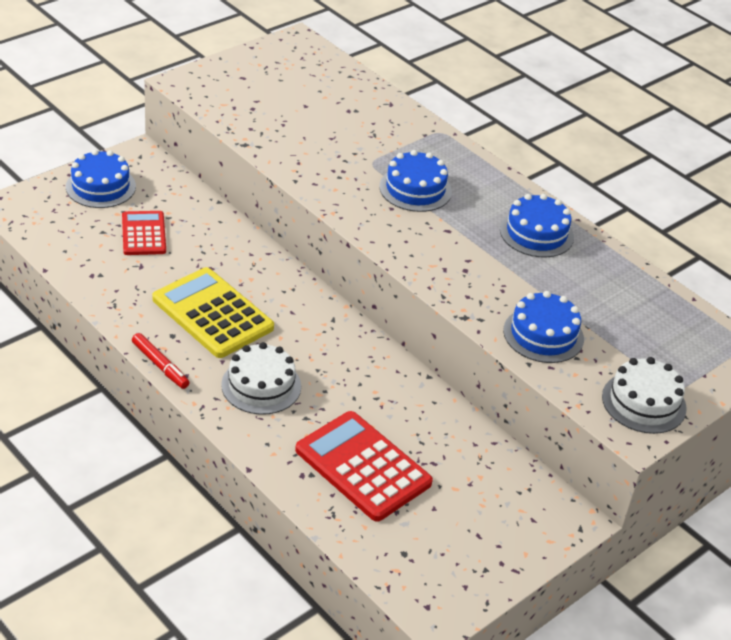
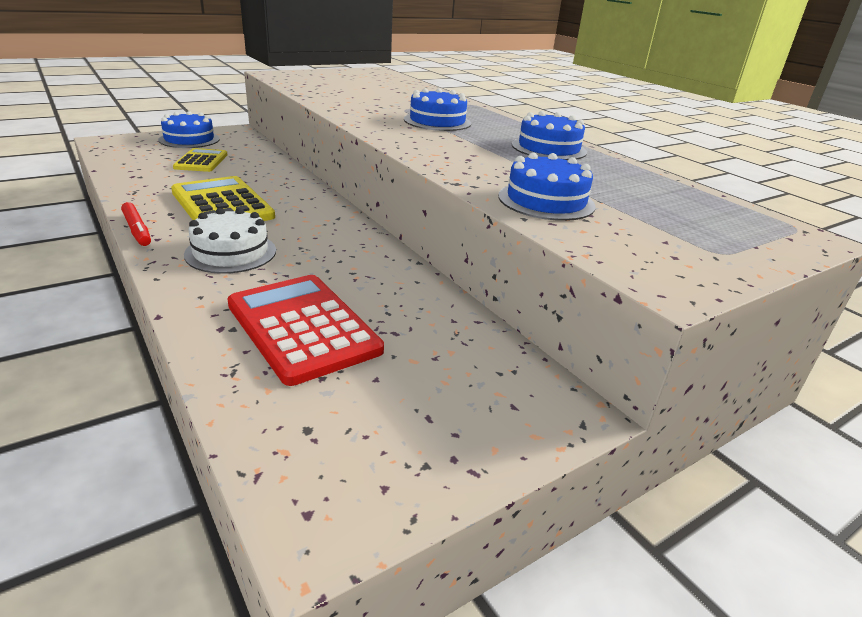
camera: 10 degrees right, 10 degrees down
(144, 234) = (201, 161): red calculator -> yellow calculator
(644, 402) = (678, 260): white cake -> none

